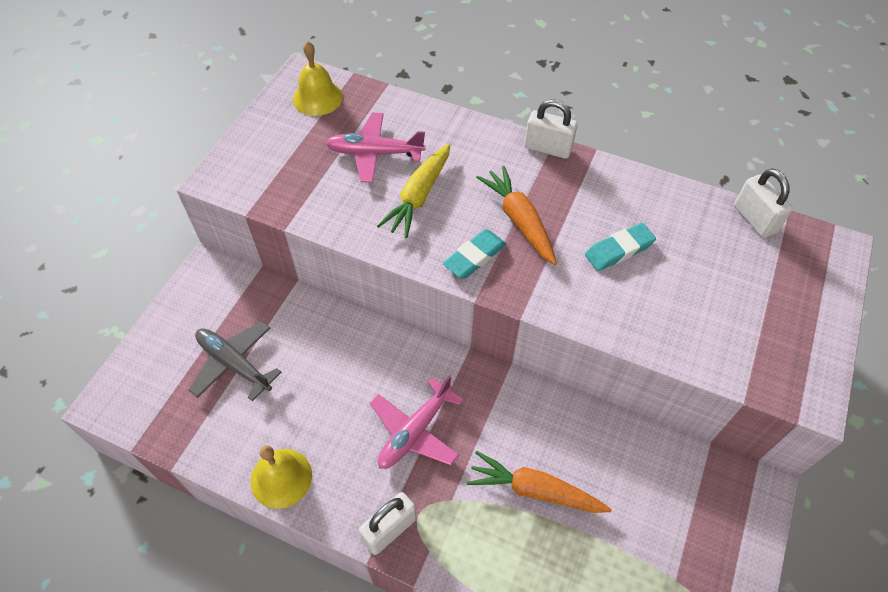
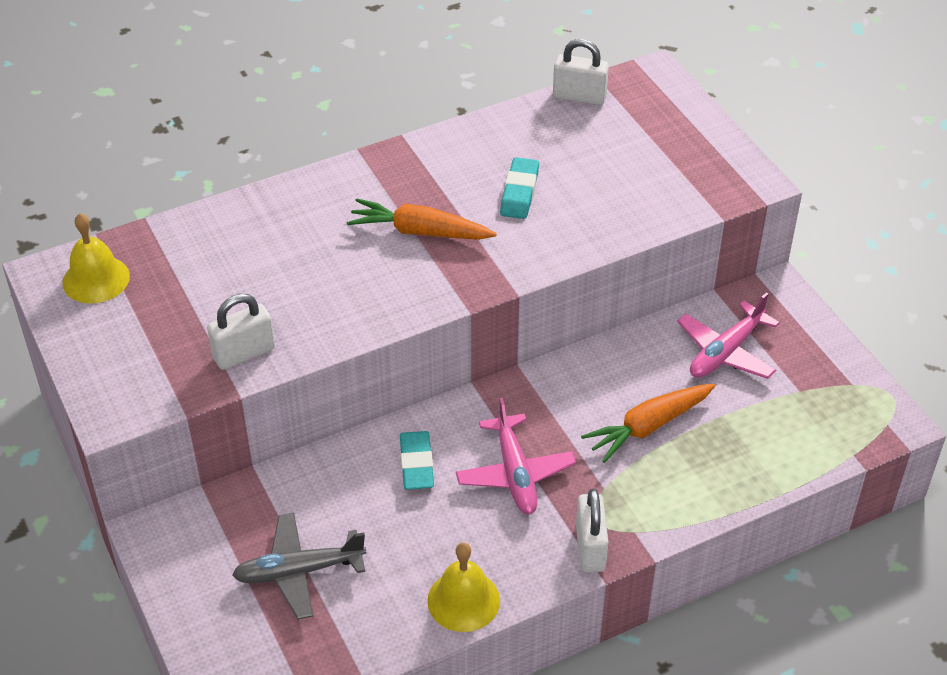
camera: 50 degrees left, 10 degrees down
(374, 153) = (224, 279): pink plane -> pink plane (725, 352)
(419, 196) = (314, 280): yellow carrot -> none
(474, 257) = (425, 284): turquoise eraser -> turquoise eraser (416, 464)
(548, 148) = (363, 163): white padlock -> white padlock (244, 353)

